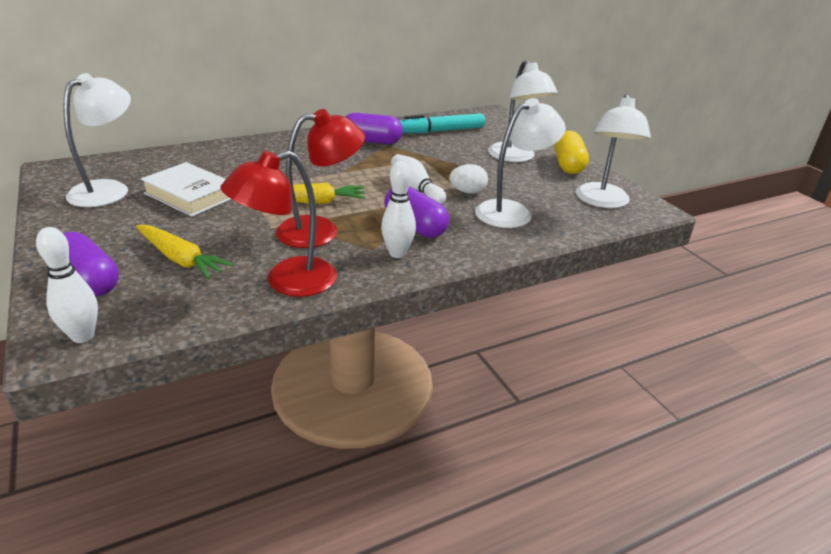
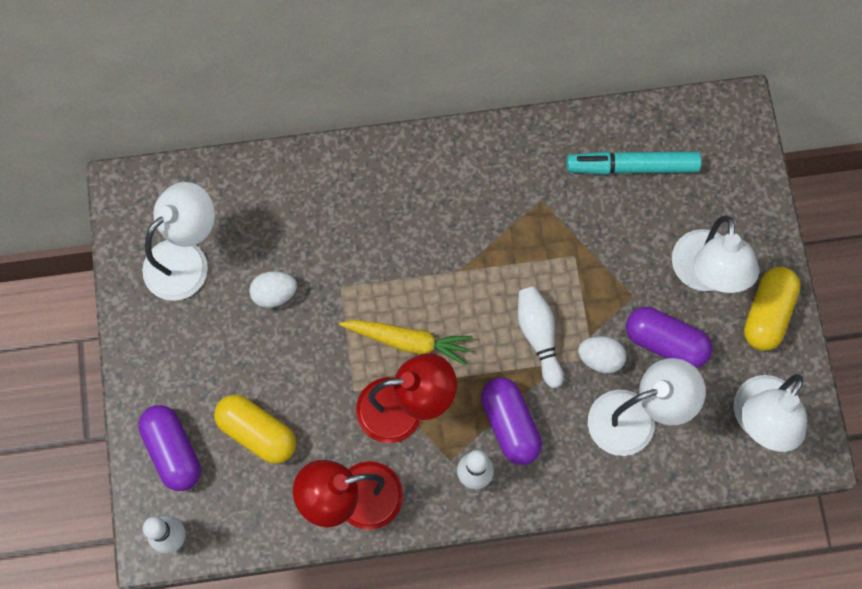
camera: 20 degrees right, 40 degrees up
(181, 259) = (257, 432): yellow carrot -> yellow capsule
(190, 195) = (274, 294): white book -> white egg
(372, 141) = (522, 183): purple capsule -> purple capsule (665, 342)

